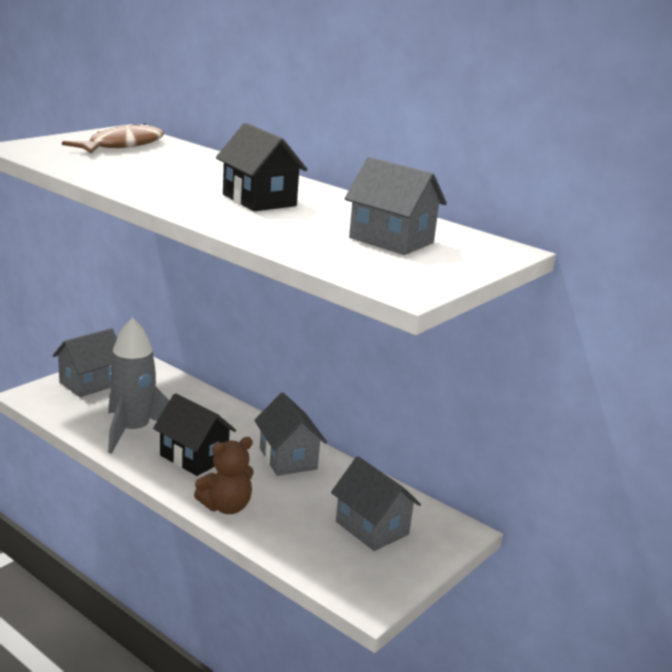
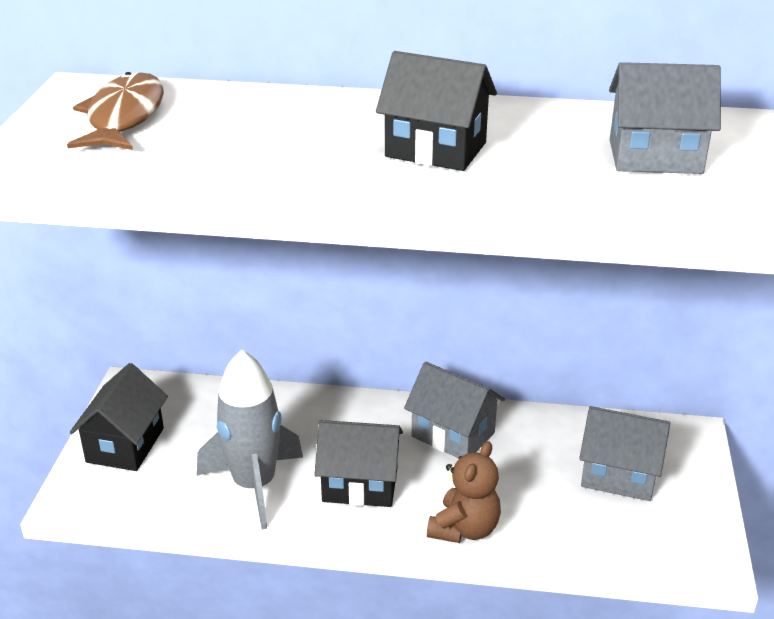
camera: 30 degrees left, 10 degrees up
(90, 383) = (125, 445): grey house -> black house

